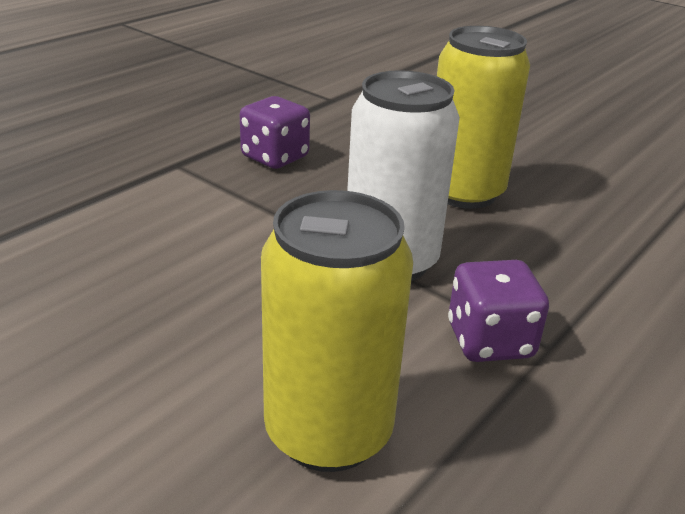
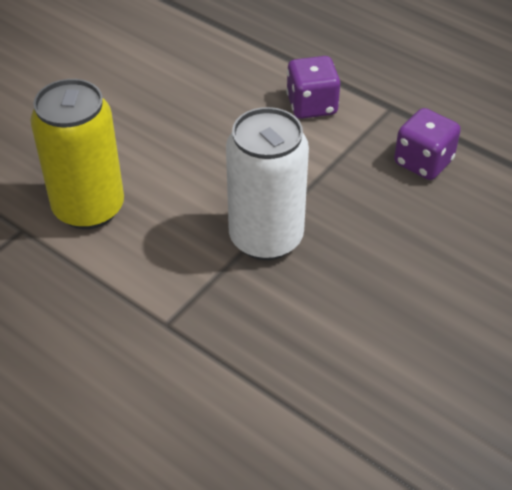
camera: 90 degrees right, 15 degrees up
(464, 192) = (392, 293): yellow can -> none
(490, 341) = (171, 289): purple dice -> purple dice (312, 105)

